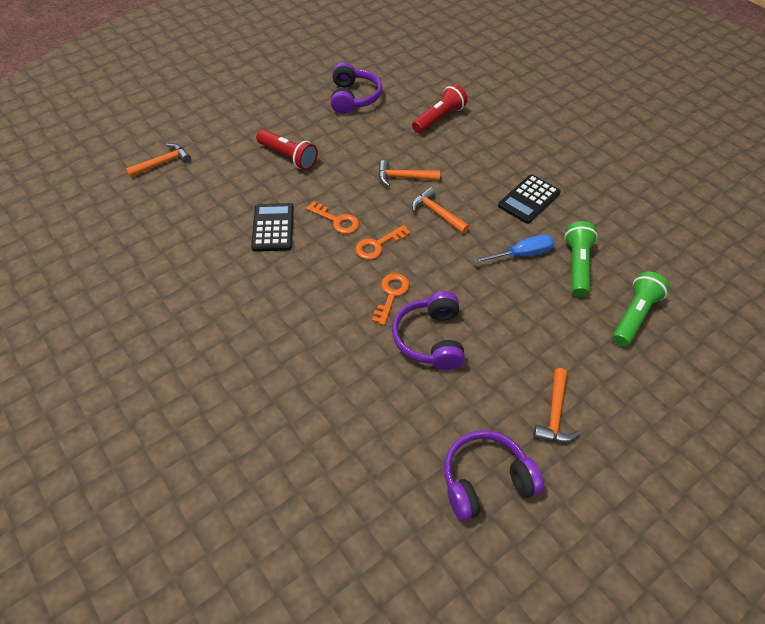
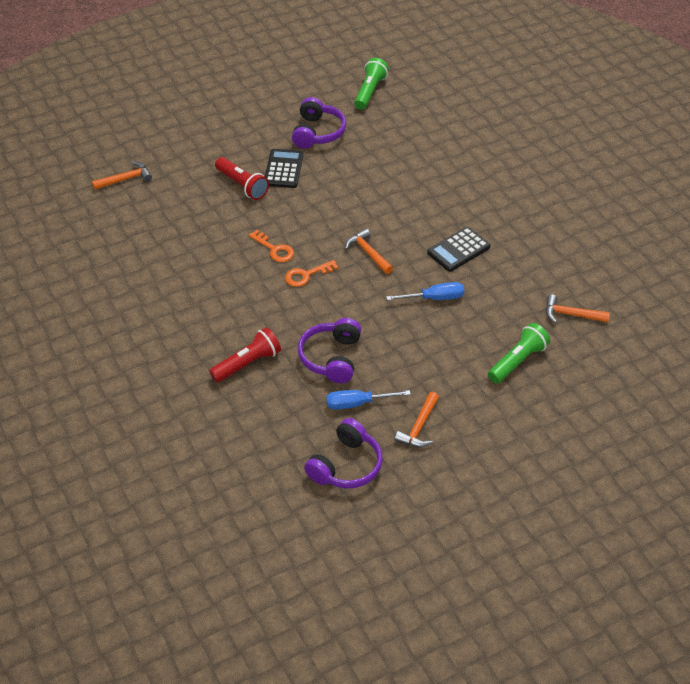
camera: 10 degrees right, 5 degrees down
(273, 228) = (215, 249): black calculator -> black calculator (283, 169)
(391, 294) = (307, 318): orange key -> none
(403, 177) = (346, 216): orange hammer -> orange hammer (571, 314)
(439, 118) = (396, 162): red flashlight -> red flashlight (247, 363)
(475, 393) = (357, 403): none -> blue screwdriver
(485, 480) = (346, 465): purple headphones -> purple headphones turned 135 degrees clockwise
(577, 265) = (482, 313): green flashlight -> green flashlight (370, 91)

